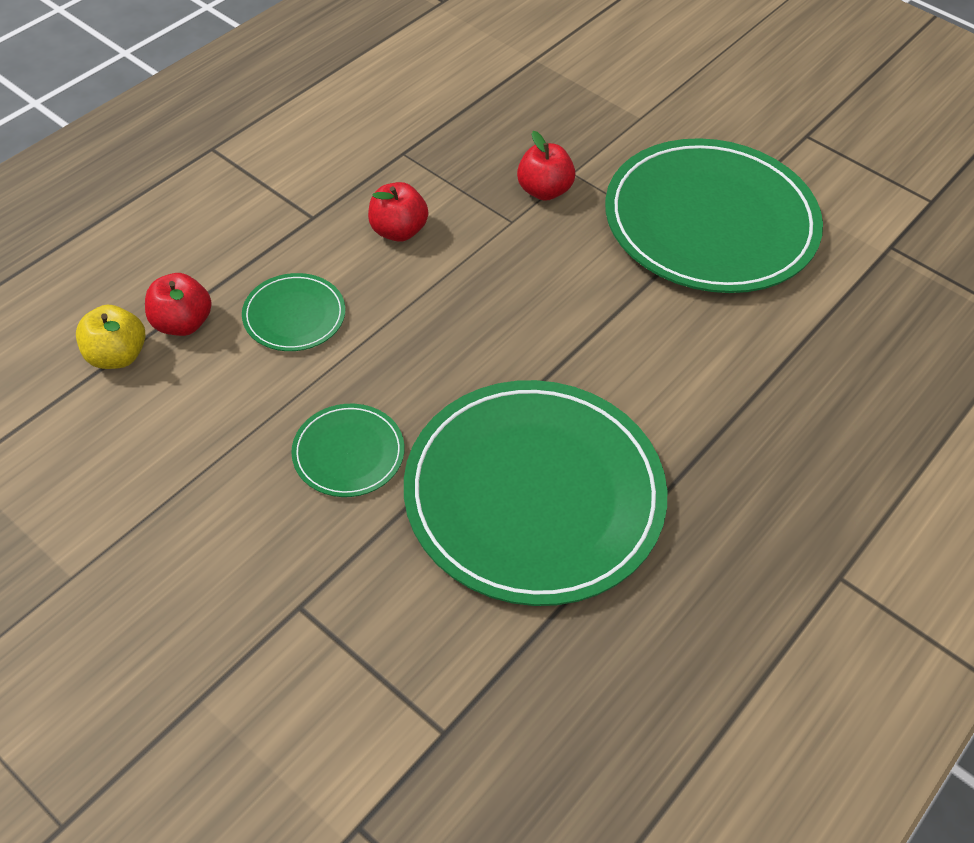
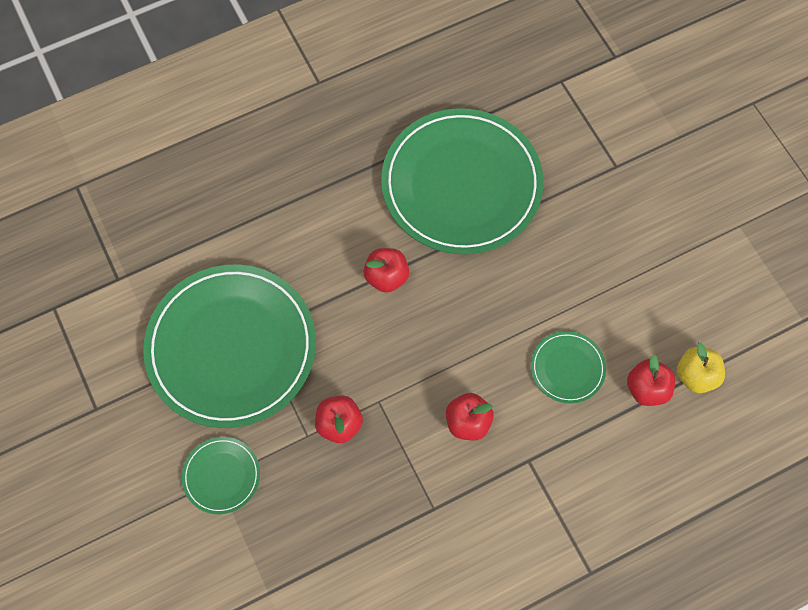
camera: 155 degrees left, 15 degrees up
(348, 453) = (562, 249): green plate -> green plate (221, 476)
(574, 344) = (386, 277): none -> red apple

